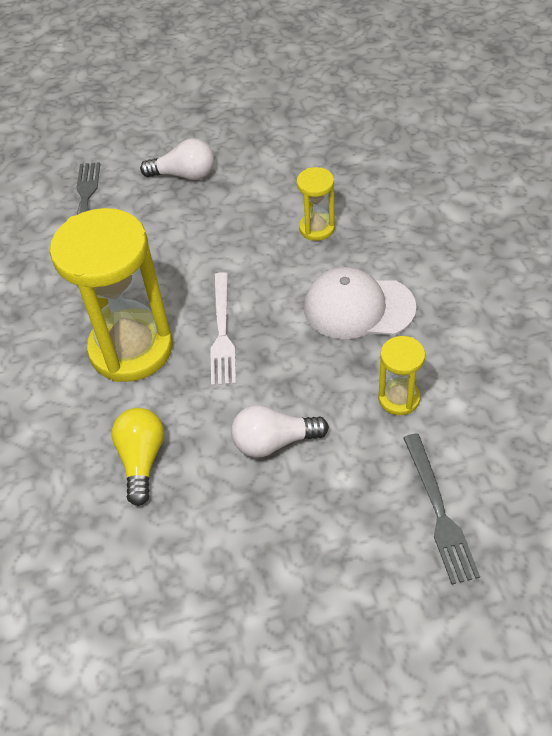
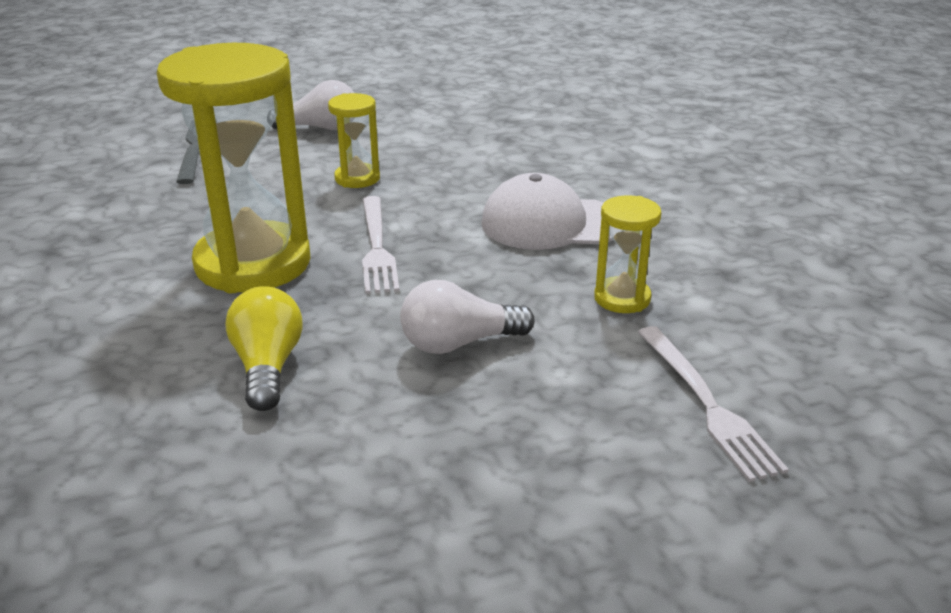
camera: 10 degrees left, 20 degrees down
(317, 228) = (487, 164): yellow hourglass -> yellow hourglass (357, 178)
(439, 511) = (707, 404): grey fork -> white fork

